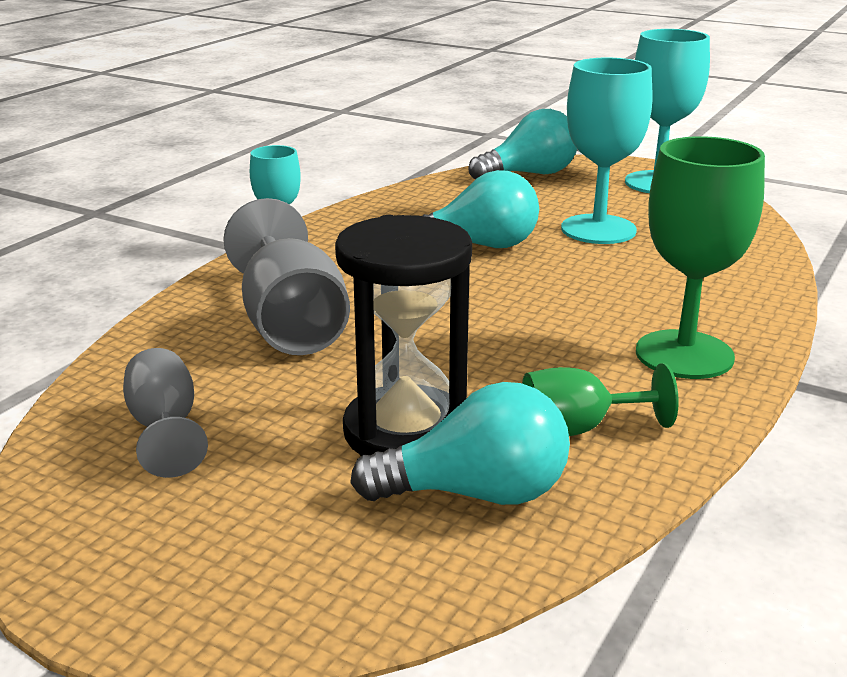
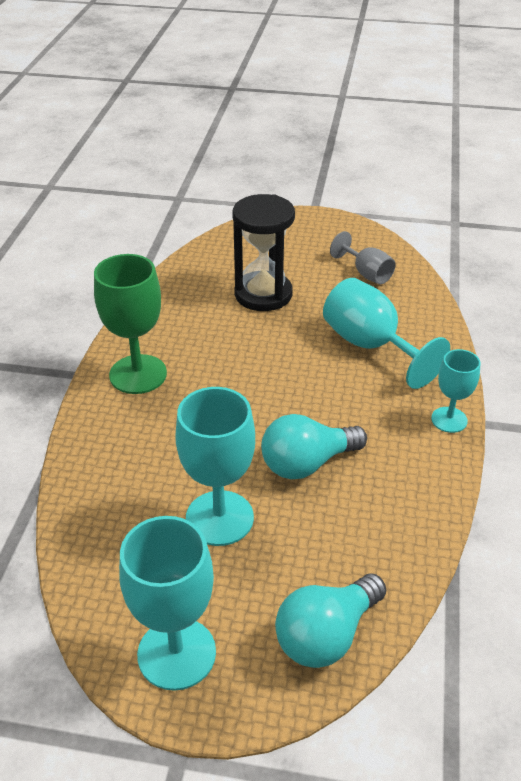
camera: 160 degrees right, 15 degrees up
(291, 325) = (370, 346): grey goblet -> turquoise goblet
(476, 493) = (219, 274): turquoise light bulb -> none
(578, 429) = (186, 312): green goblet -> none

